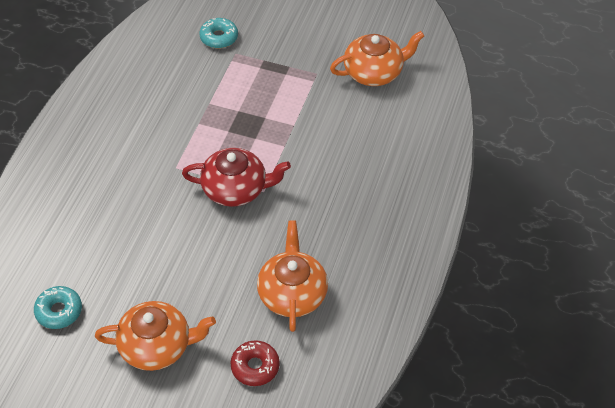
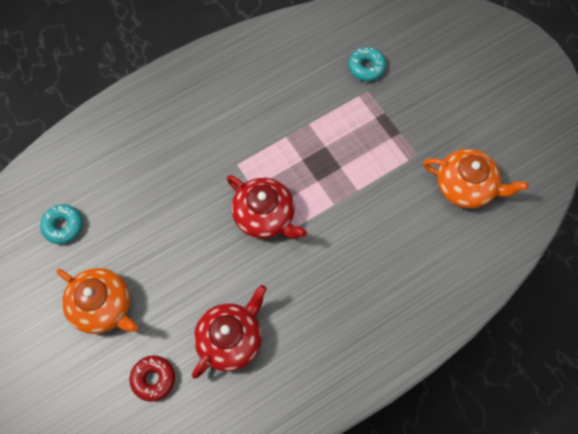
camera: 40 degrees right, 15 degrees up
(292, 293) = (230, 339): orange teapot -> red teapot

